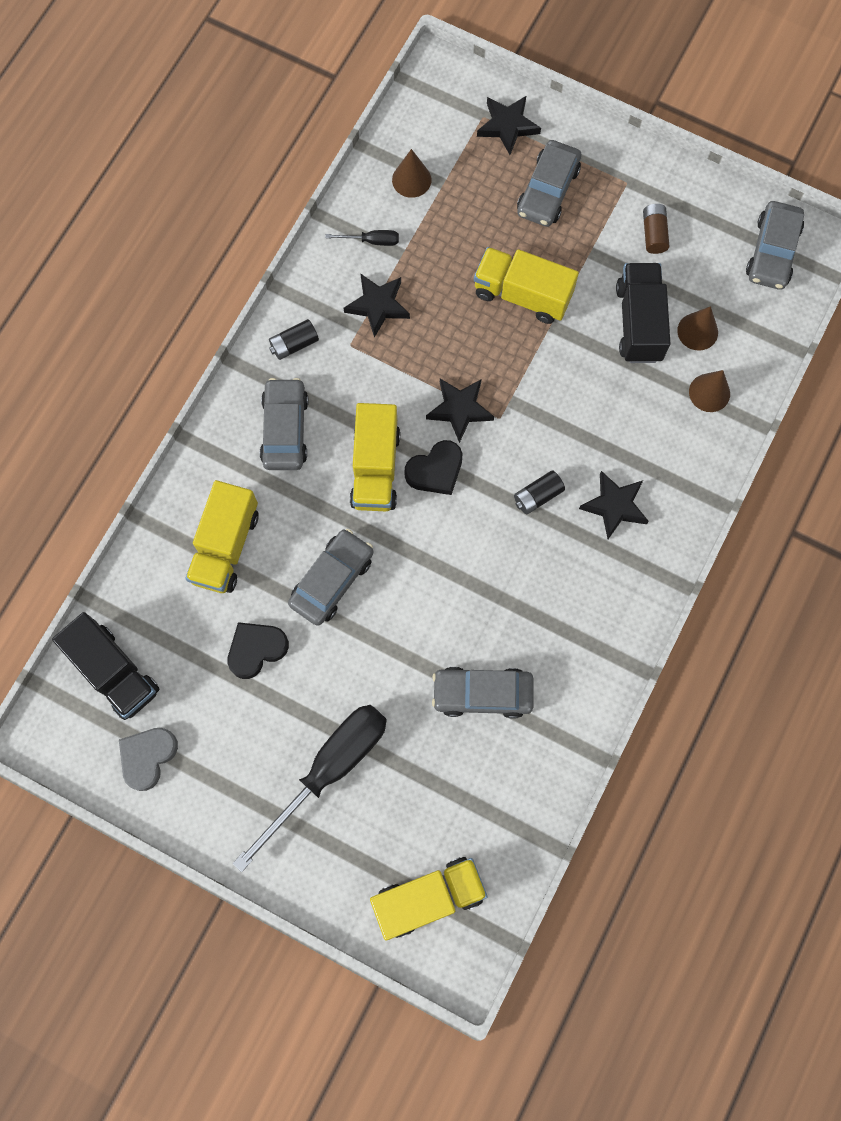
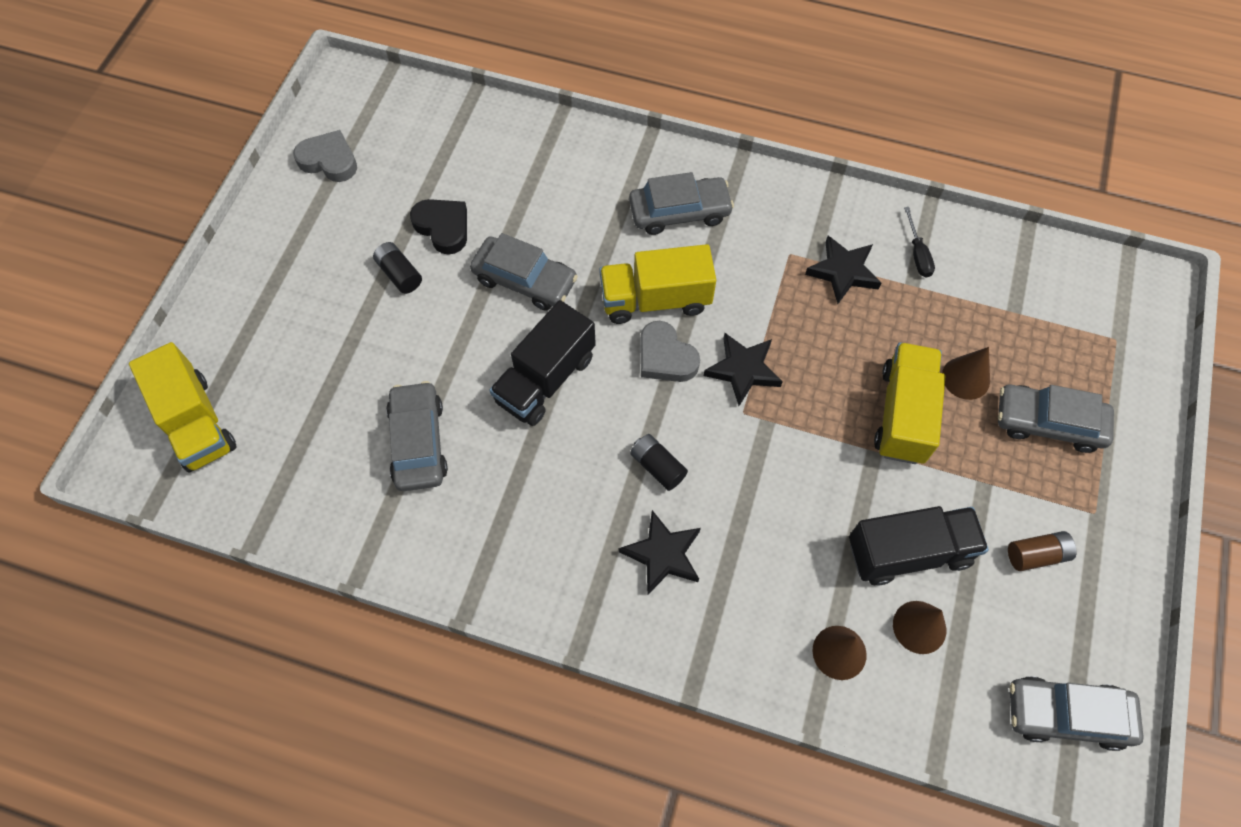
camera: 80 degrees right, 10 degrees down
(114, 672) = (408, 120): black truck -> black truck (545, 379)
(225, 546) = (545, 184): yellow truck -> none
(294, 344) = (775, 204): black battery -> black battery (399, 274)
(329, 770) = (325, 310): black screwdriver -> none
(411, 180) = (1006, 280): brown cone -> brown cone (966, 378)
(435, 470) = (665, 357): black heart -> grey heart
(508, 126) = (1115, 367): black star -> none

